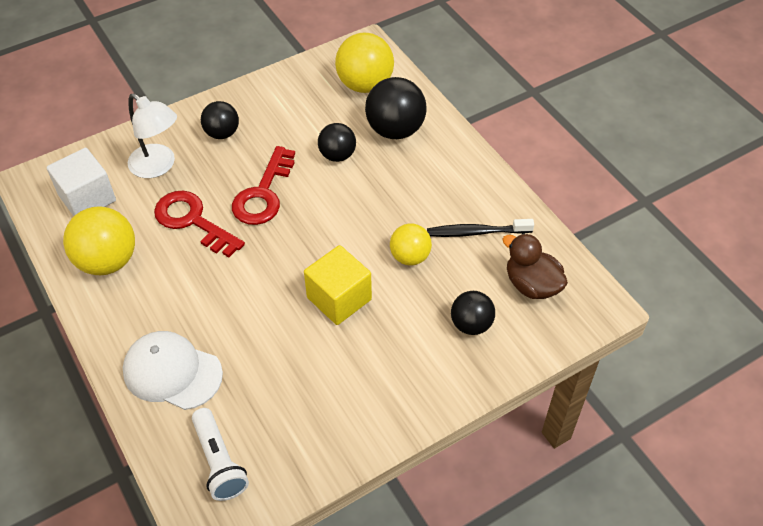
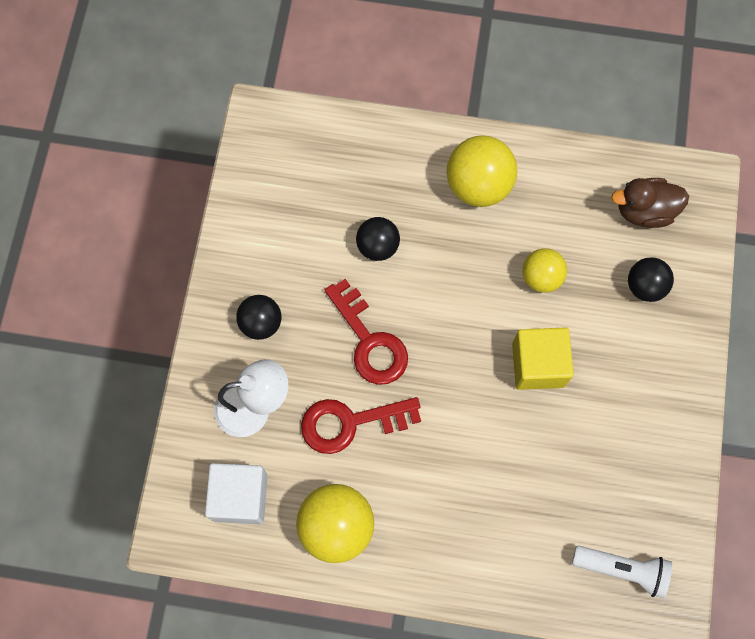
camera: 50 degrees left, 20 degrees up
(172, 372) = (506, 549): white cap -> none
(365, 85) = (310, 156): yellow ball -> yellow ball (478, 185)
(395, 130) = (390, 176): black ball -> none
(476, 232) = (559, 206): black toothbrush -> none

